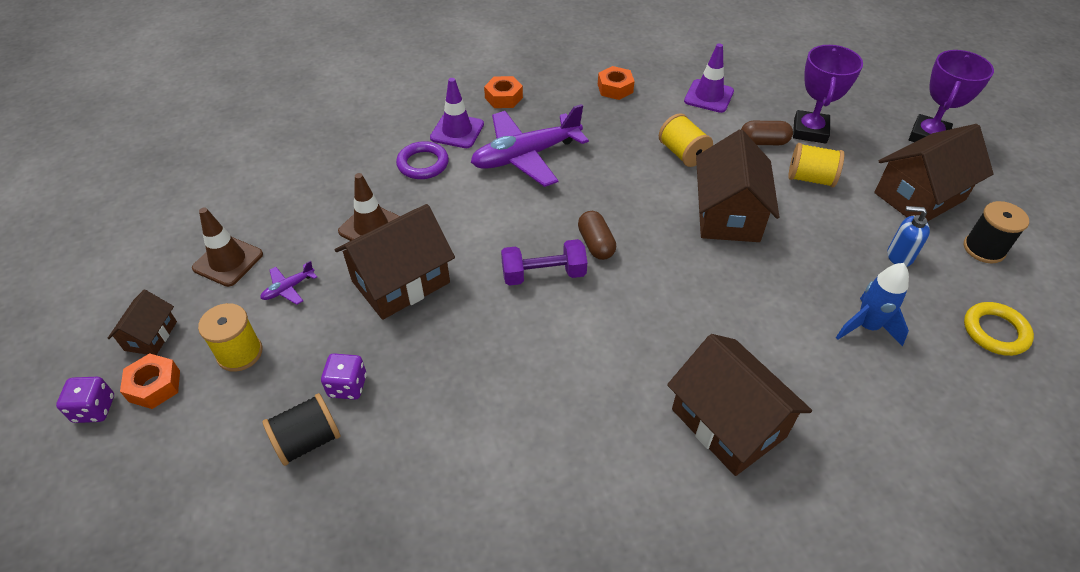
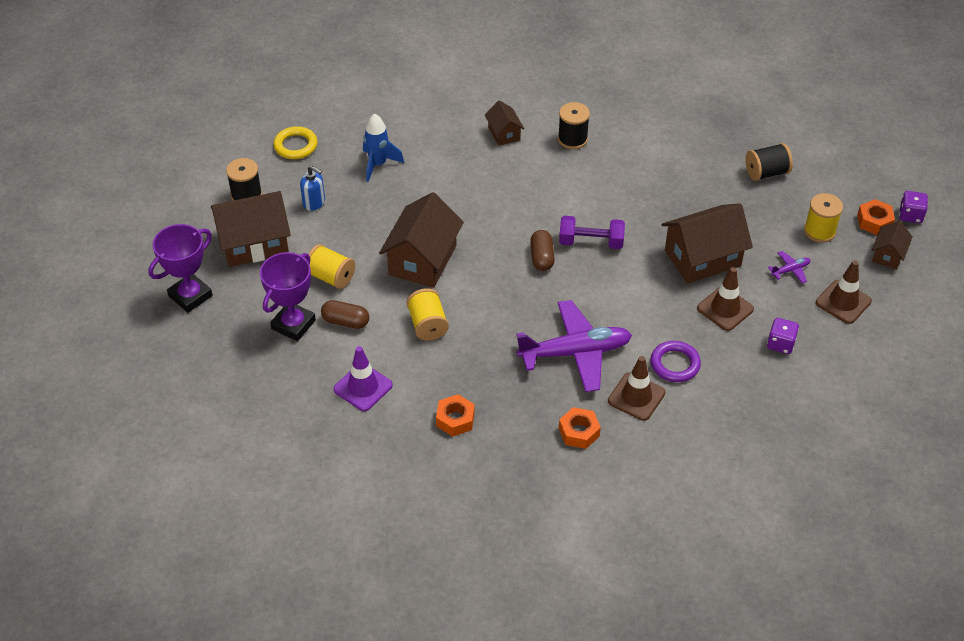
camera: 165 degrees left, 0 degrees up
(347, 386) = (742, 197): purple dice -> purple dice (780, 344)
(457, 131) = (636, 397): purple traffic cone -> brown traffic cone
(621, 437) = (572, 139): none -> black spool
(728, 423) = (504, 133): brown house -> brown house, size x0.52

